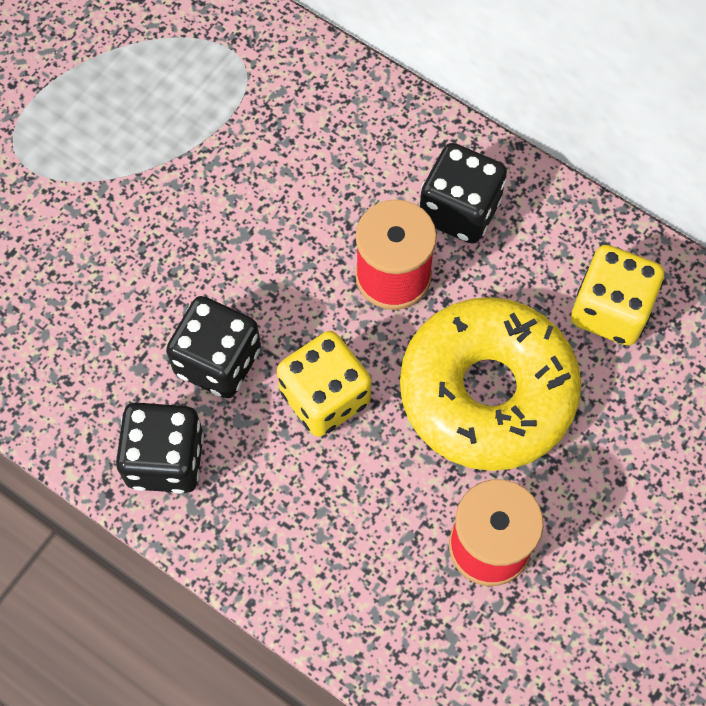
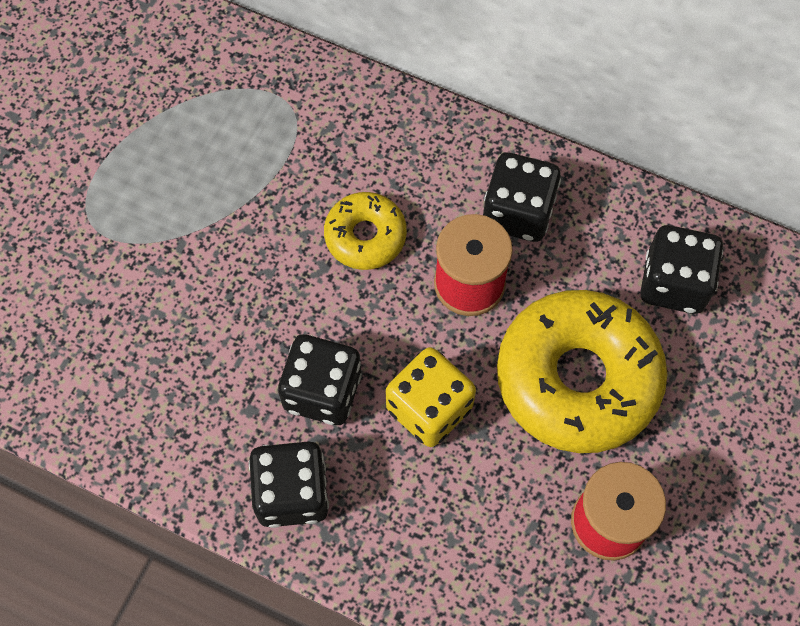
camera: 10 degrees left, 0 degrees up
(294, 210) = (365, 236): none -> yellow donut
(610, 310) = (673, 283): yellow dice -> black dice

